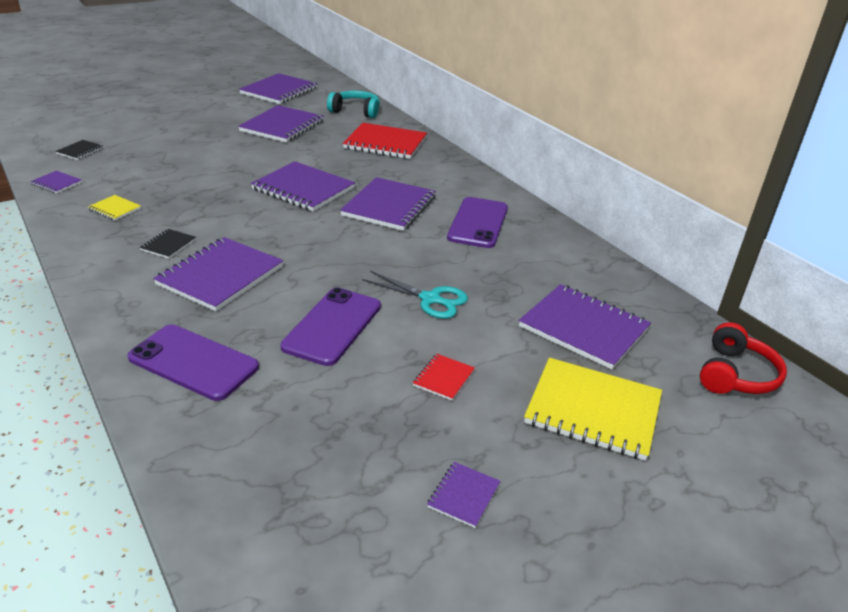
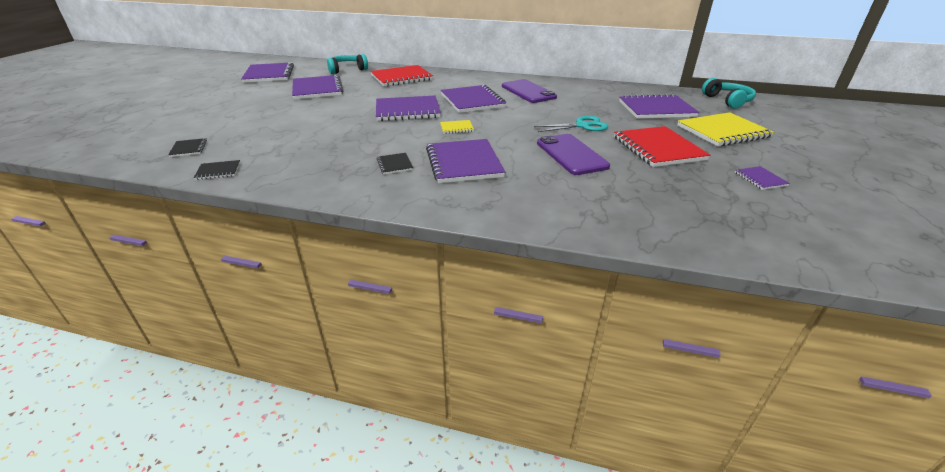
camera: 40 degrees left, 0 degrees up
(56, 183) = (218, 171): purple notebook -> black notebook
(115, 209) = (307, 165): yellow notebook -> yellow notebook (456, 128)
(193, 362) = (550, 202): purple phone -> none
(443, 378) = (658, 148): red notebook -> red notebook, size x2.18
(735, 374) = (727, 101): red headphones -> turquoise headphones

